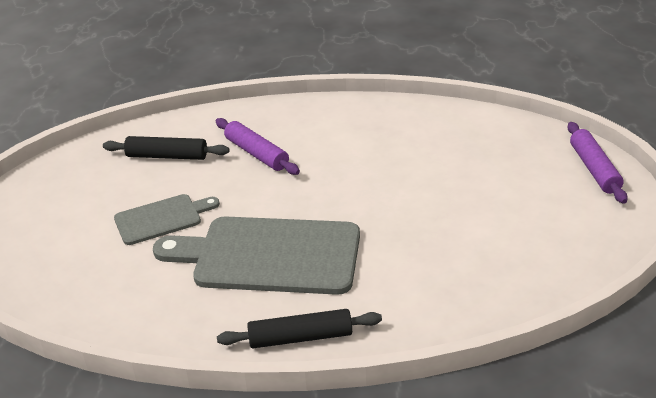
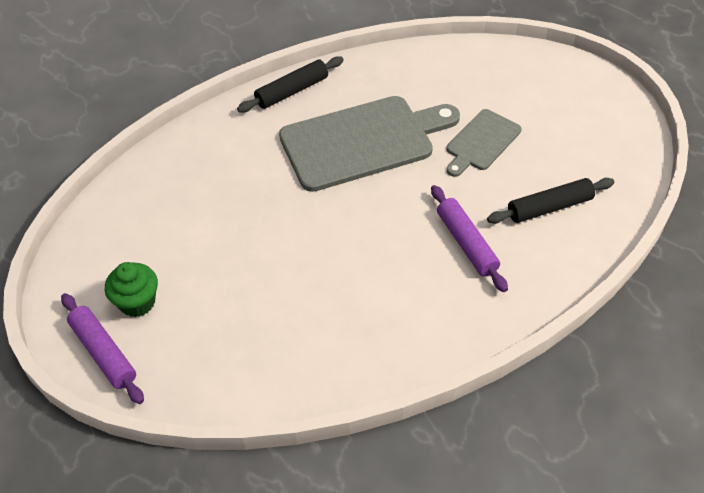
camera: 150 degrees right, 15 degrees up
(257, 153) = (466, 243): purple rolling pin -> purple rolling pin turned 45 degrees clockwise
(557, 192) = (137, 302): none -> green cupcake

